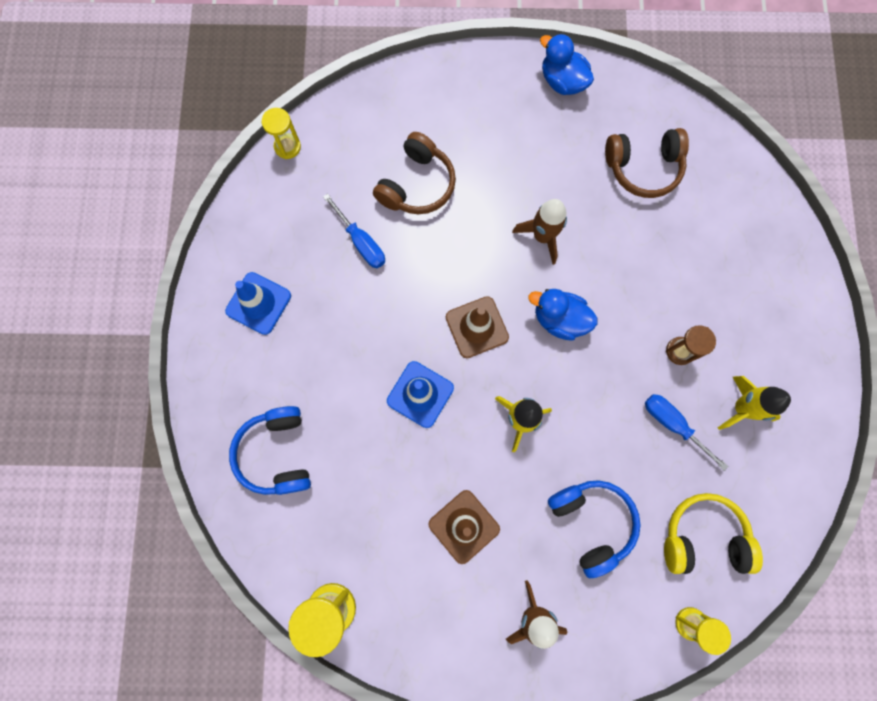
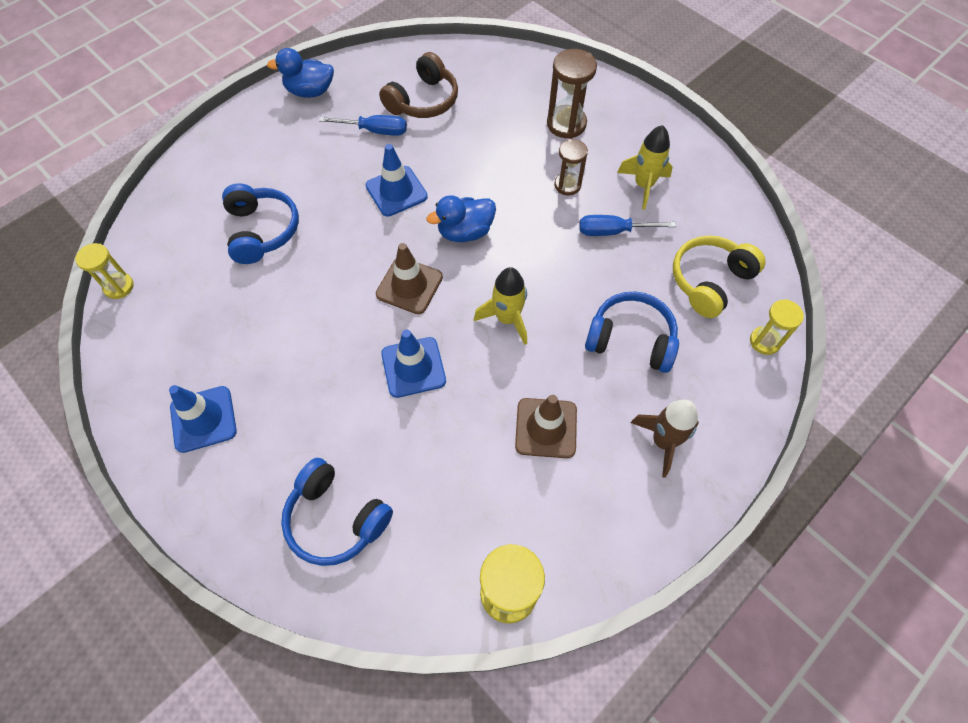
camera: 45 degrees left, 15 degrees down
(361, 242) = (254, 303): blue screwdriver -> blue screwdriver (375, 131)
(417, 185) = (262, 231): brown headphones -> blue headphones
(542, 236) = (396, 191): brown rocket -> blue traffic cone
(738, 294) = (566, 124): none -> brown hourglass

